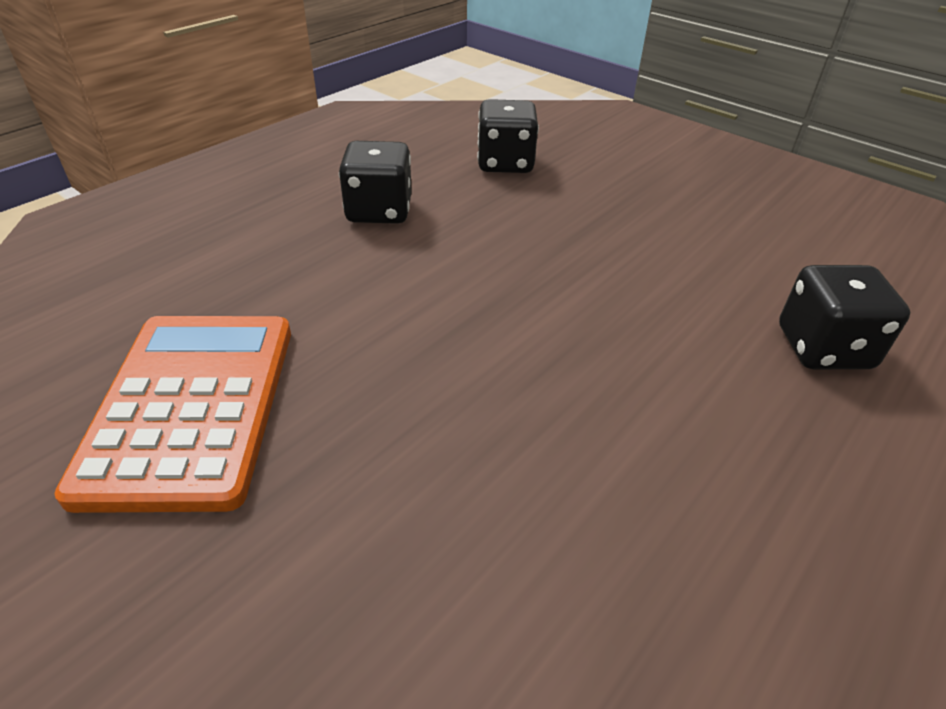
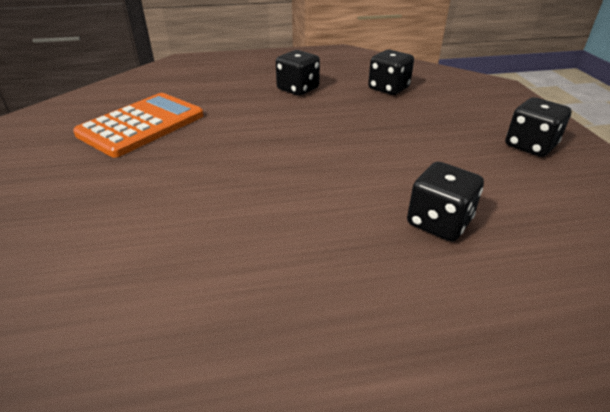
camera: 40 degrees right, 5 degrees down
(759, 192) = (530, 146): none -> black dice

